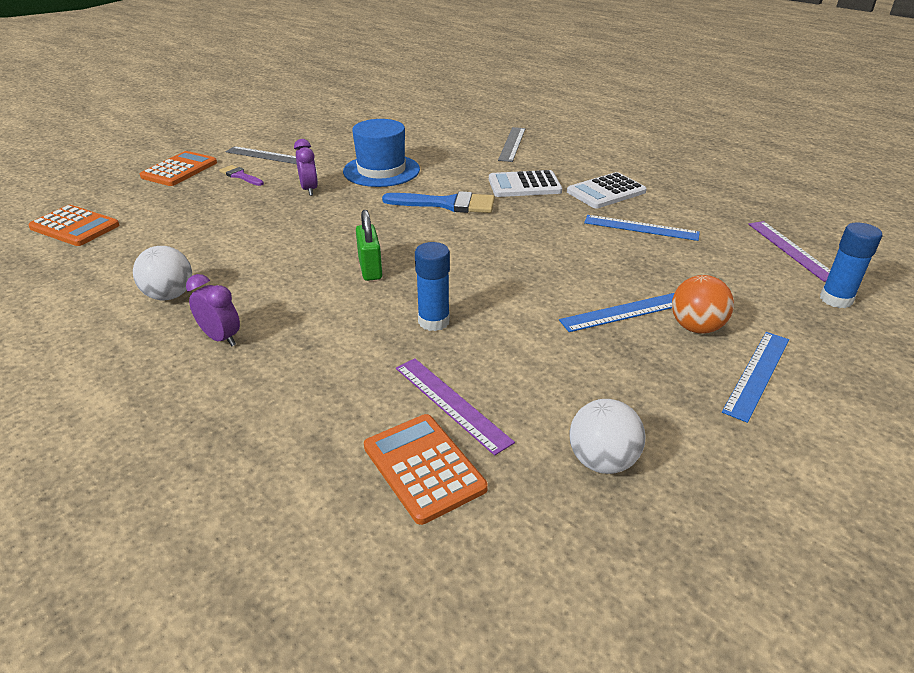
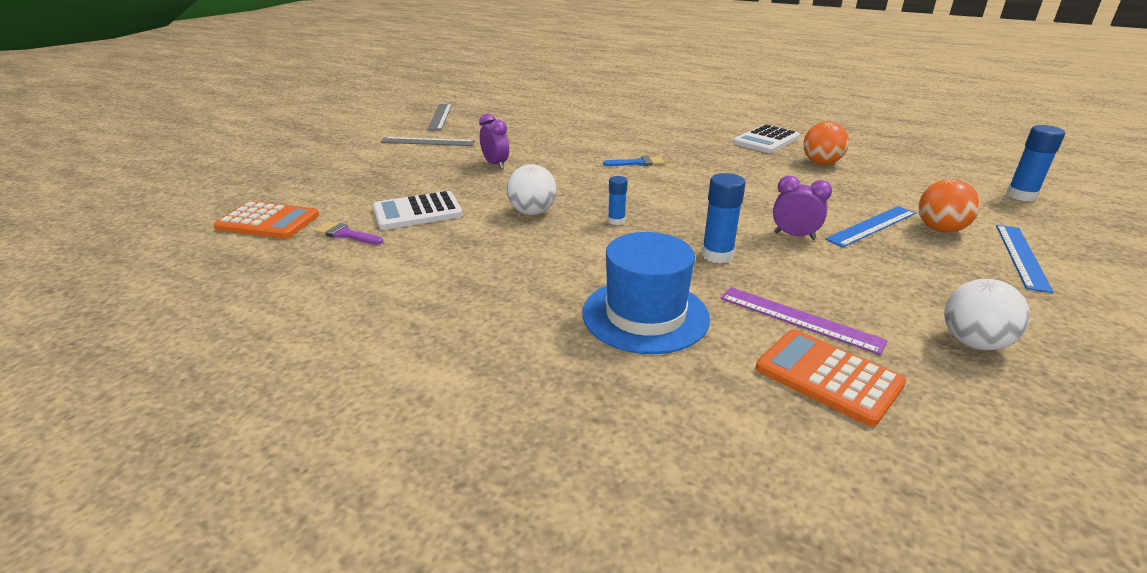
camera: 15 degrees left, 5 degrees down
(169, 295) = (432, 269): white ball -> white ball (532, 212)
(179, 170) = (343, 161): orange calculator -> none
(221, 338) = (522, 299): purple clock -> purple clock (794, 236)
(240, 176) = (414, 160): purple brush -> purple brush (346, 234)
(370, 269) = (616, 221): green padlock -> blue glue stick
(381, 170) = (551, 143): blue hat -> blue hat (645, 315)
(447, 204) = (638, 163): blue brush -> blue brush, size x0.56
(512, 144) = (651, 113): grey ruler -> grey ruler (440, 116)
(524, 185) = (692, 142): white calculator -> white calculator (417, 212)
(641, 228) = (821, 163): blue ruler -> orange ball
(791, 250) = (952, 165): purple ruler -> none

